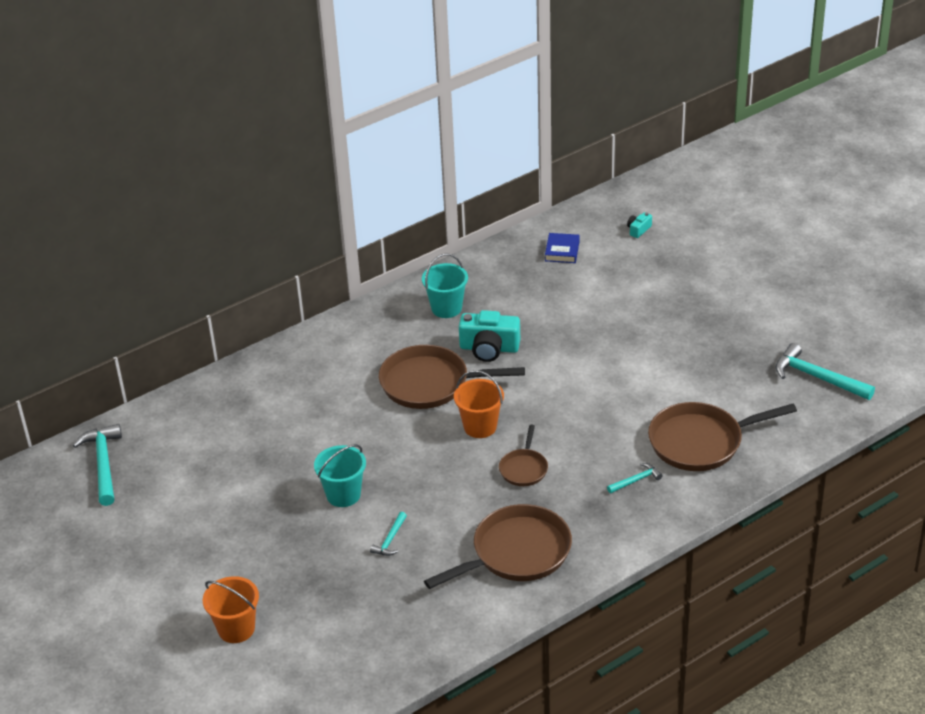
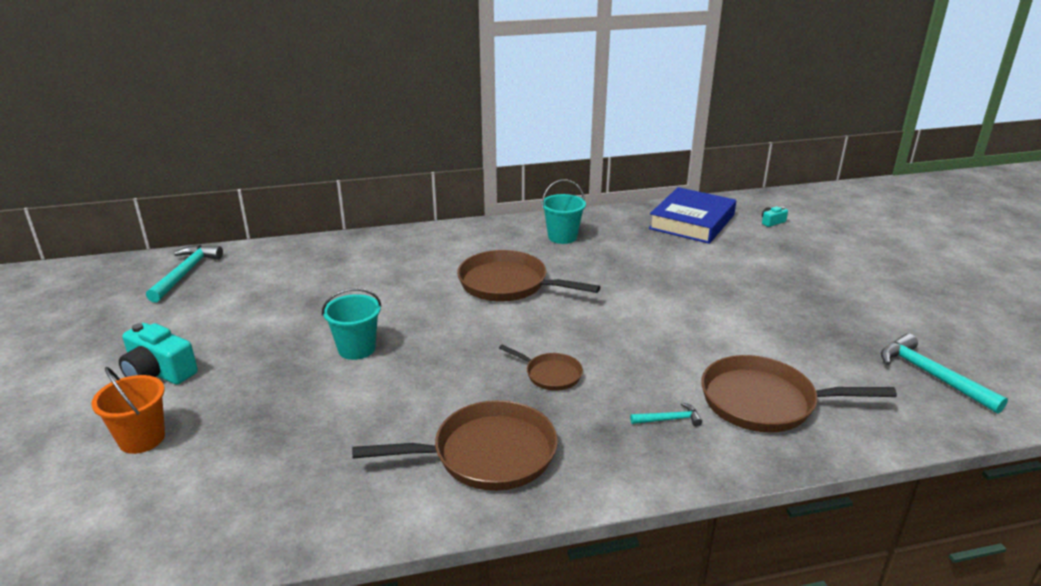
camera: 20 degrees right, 10 degrees down
(390, 540) = (366, 401): turquoise hammer -> none
(480, 426) = (530, 328): orange bucket -> none
(489, 348) = (581, 271): turquoise camera -> turquoise camera (159, 372)
(524, 468) = (550, 374): brown pan -> brown pan turned 90 degrees counterclockwise
(562, 251) = (692, 222): blue book -> blue book, size x2.17

